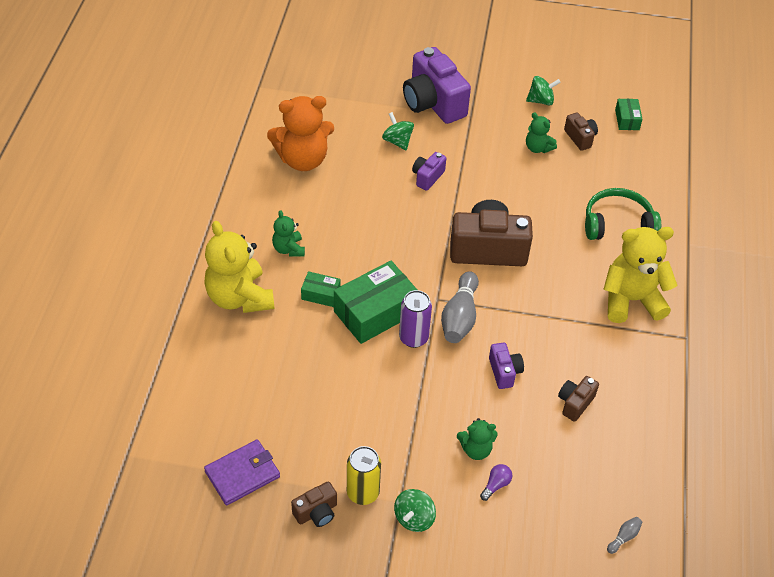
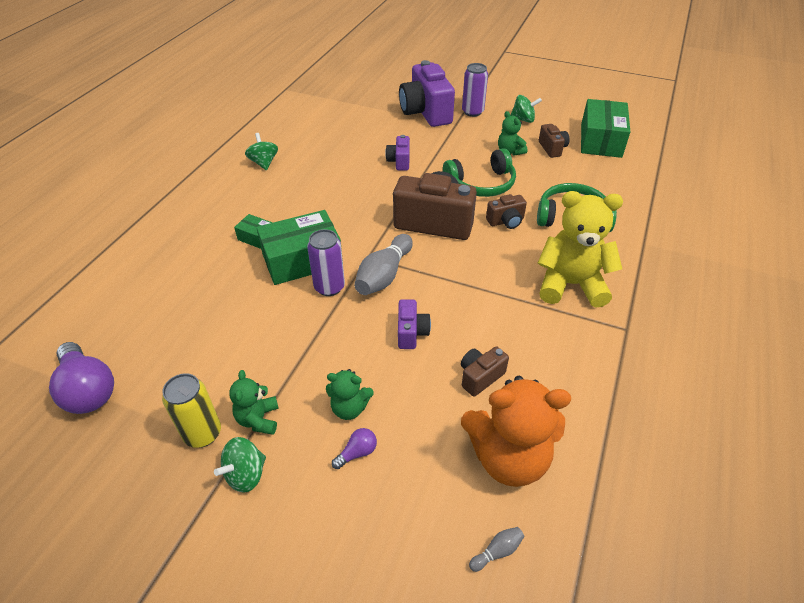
camera: 15 degrees right, 5 degrees down
(239, 297) = (182, 231): yellow teddy bear -> none
(242, 474) = (88, 390): purple wallet -> purple light bulb
(289, 249) = (248, 199): green teddy bear -> green teddy bear (258, 419)
(303, 159) = (295, 138): orange teddy bear -> orange teddy bear (508, 457)
(316, 512) = (141, 446): brown camera -> brown camera (506, 221)
(397, 141) = (383, 134): green spinning top -> green spinning top (264, 163)
(427, 177) = (399, 161): purple camera -> purple camera turned 45 degrees counterclockwise
(484, 96) = (472, 112): none -> purple can
(520, 195) = (481, 184): none -> green headphones
(627, 119) = (600, 140): green box -> green box, size x2.03

